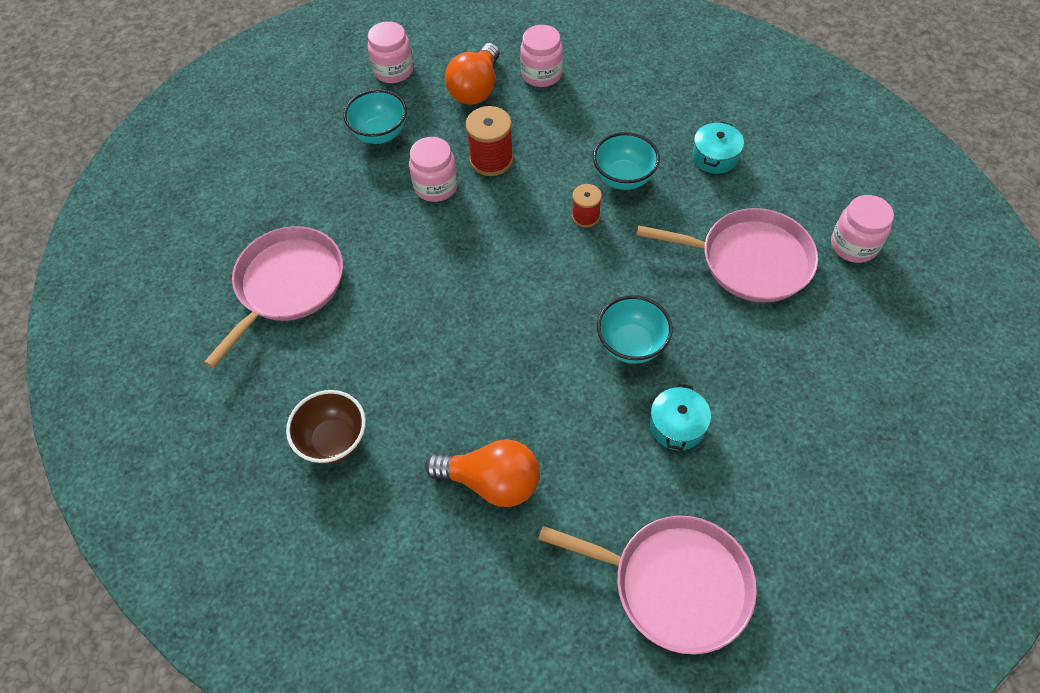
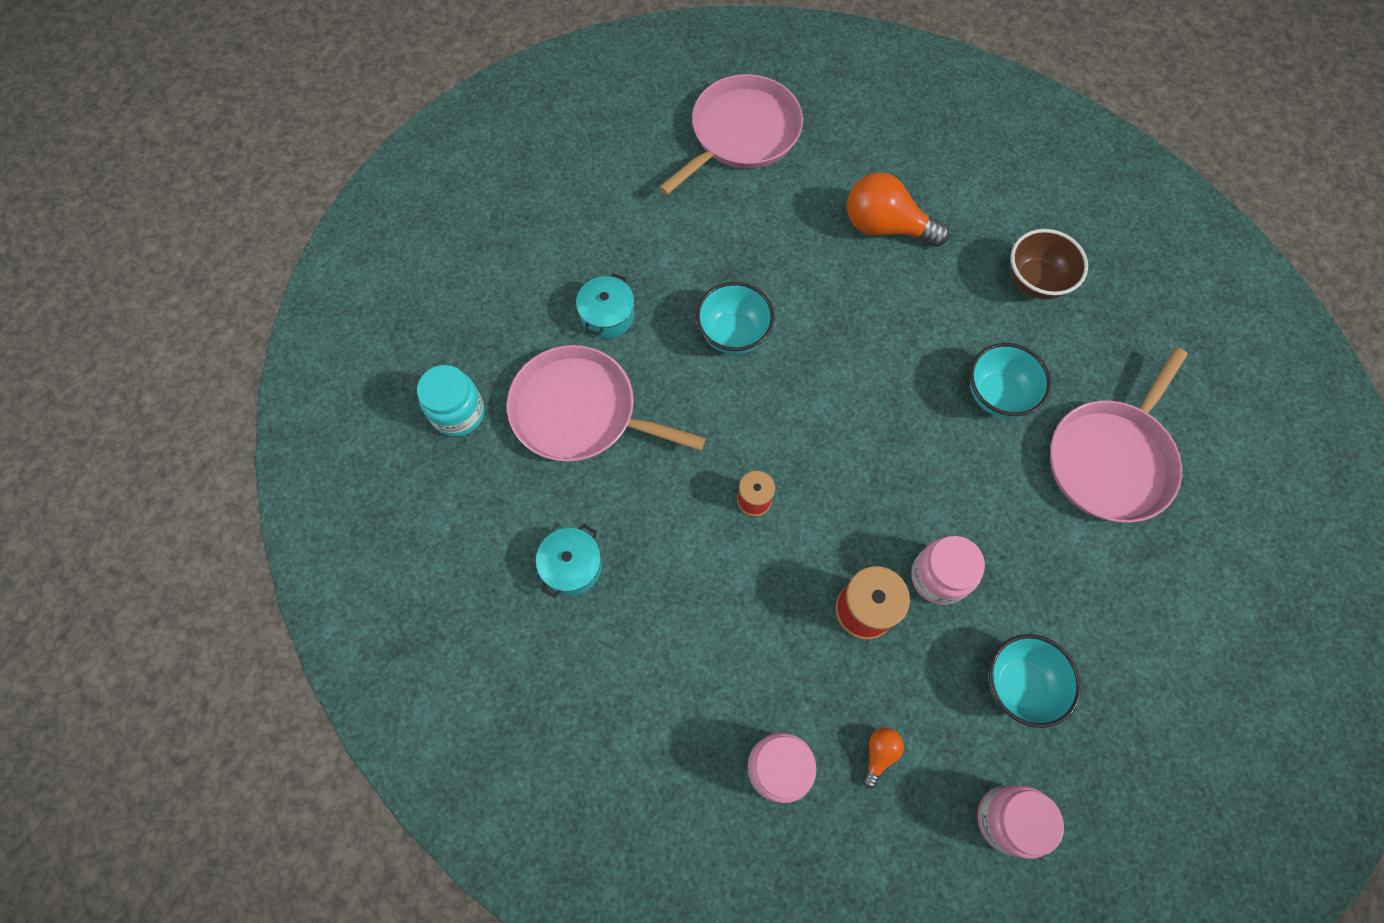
camera: 175 degrees left, 10 degrees up
(476, 89) = (879, 754): orange light bulb -> orange light bulb, size x0.46
(623, 178) = (696, 550): turquoise bowl -> turquoise bowl (997, 395)
(674, 584) = (741, 134): pink pan -> pink pan turned 105 degrees clockwise
(677, 425) = (707, 251): turquoise pot -> turquoise pot (607, 315)
(853, 245) = (458, 413): pink jar -> turquoise jar

